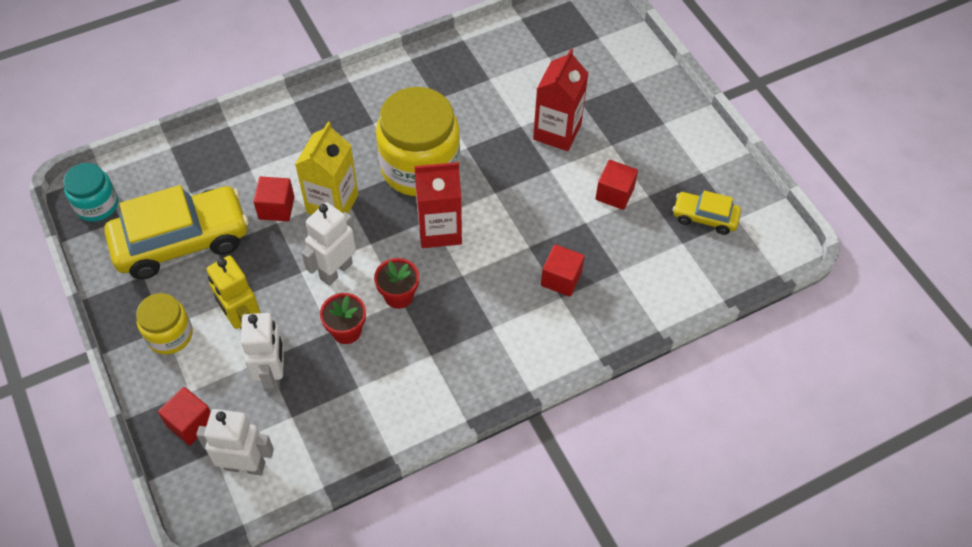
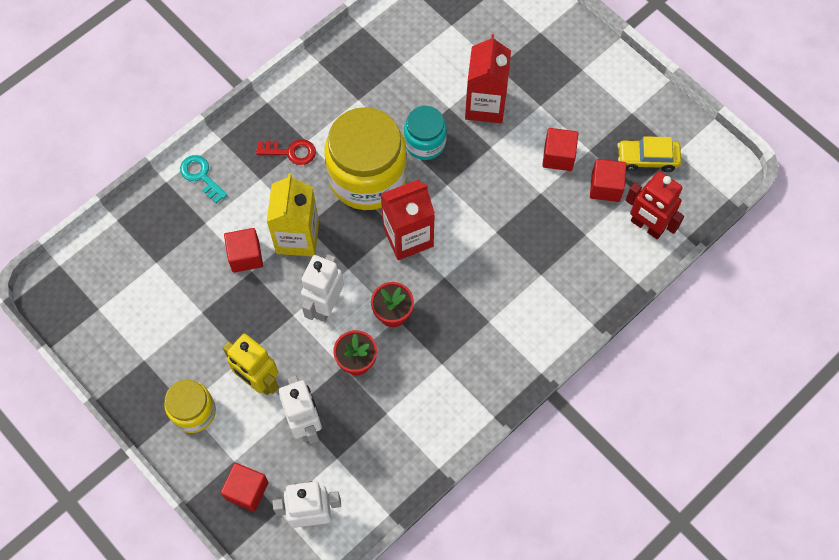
camera: 15 degrees left, 10 degrees up
(97, 205) = (69, 300): turquoise jar -> turquoise jar (425, 142)
(182, 241) = (168, 315): yellow car -> none
(263, 129) = (201, 176): none -> turquoise key
(355, 128) = (291, 152): none -> red key
(561, 279) = (535, 256): red cube -> red cube (605, 187)
(684, 279) = (646, 226): none -> red robot

